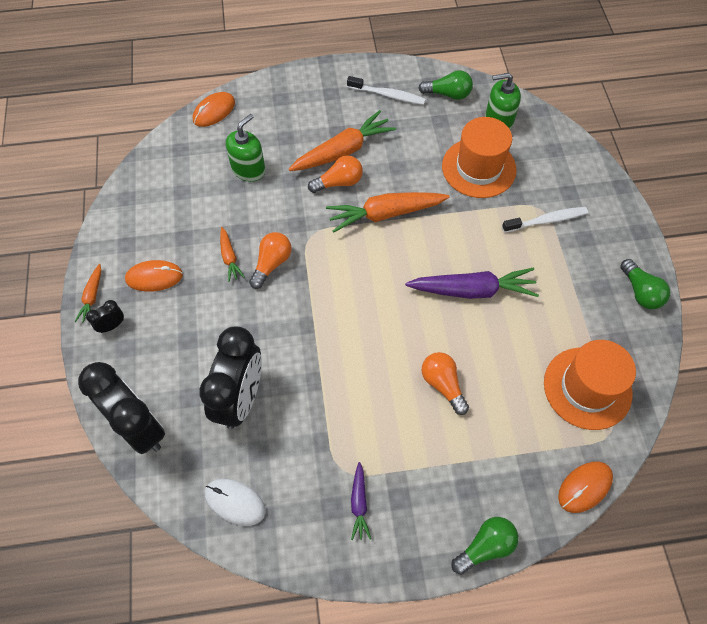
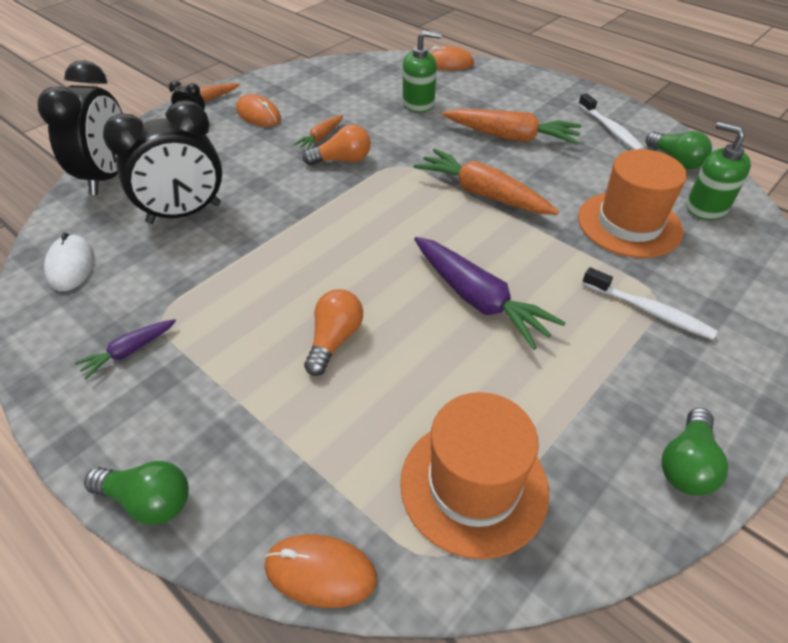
camera: 50 degrees right, 15 degrees down
(339, 182) = (475, 151): orange light bulb -> none

